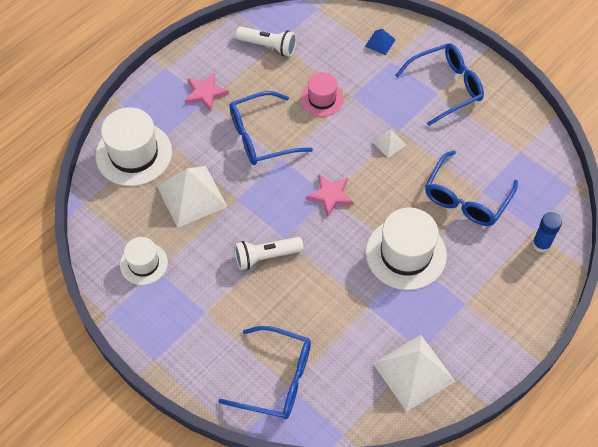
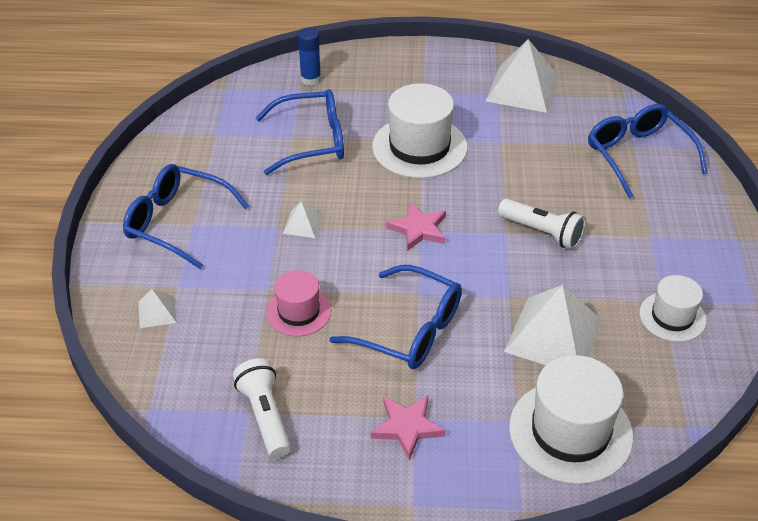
camera: 130 degrees left, 15 degrees down
(380, 43) = (157, 312): blue pyramid -> white pyramid

